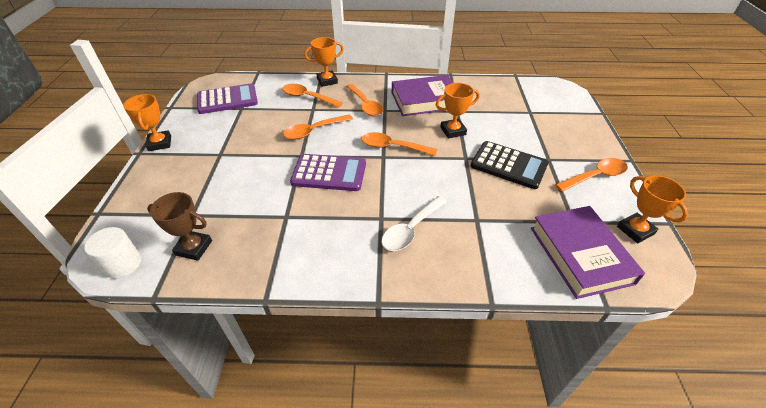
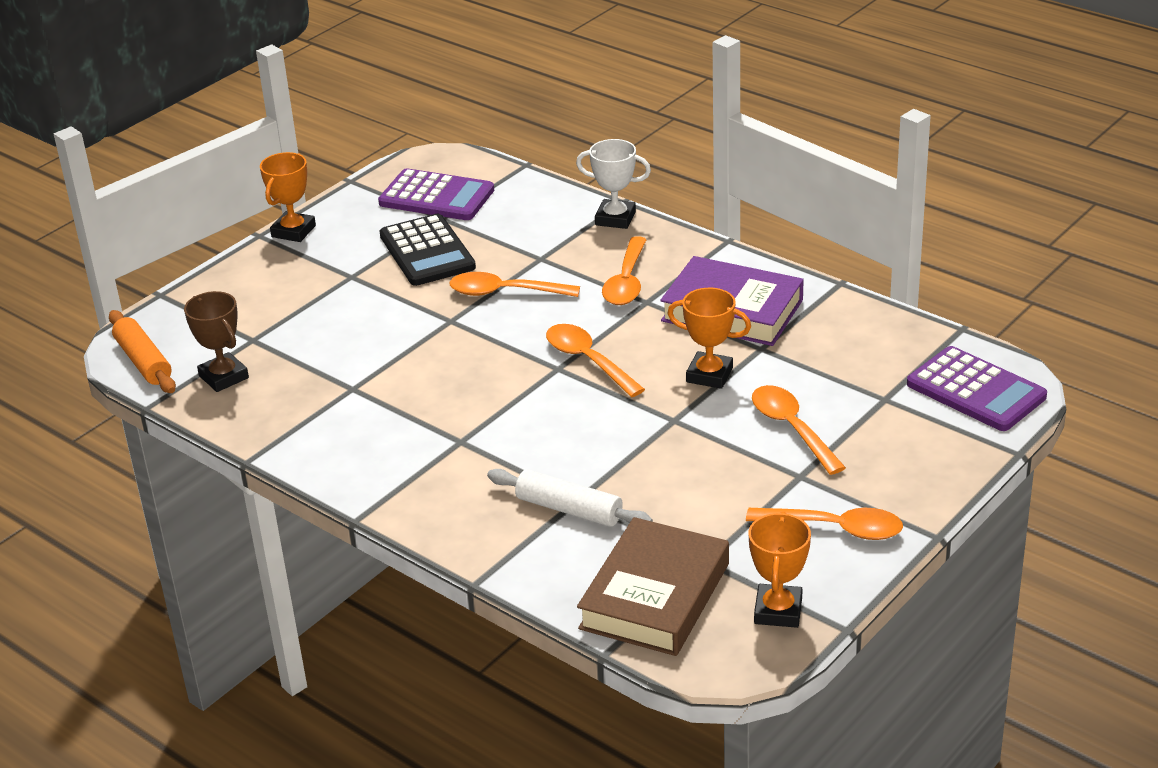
camera: 40 degrees right, 10 degrees down
(123, 264) = (143, 361): white cylinder -> orange rolling pin
(307, 97) = (554, 236): orange spoon -> orange spoon (791, 428)
(327, 81) = (615, 218): orange trophy -> white trophy
(329, 173) = (460, 359): purple calculator -> purple calculator (975, 390)
(411, 229) = (480, 470): white spoon -> none
(480, 228) = (569, 509): none -> white rolling pin
(508, 165) = (723, 457): black calculator -> black calculator (427, 252)
(580, 255) = (654, 596): purple book -> brown book

